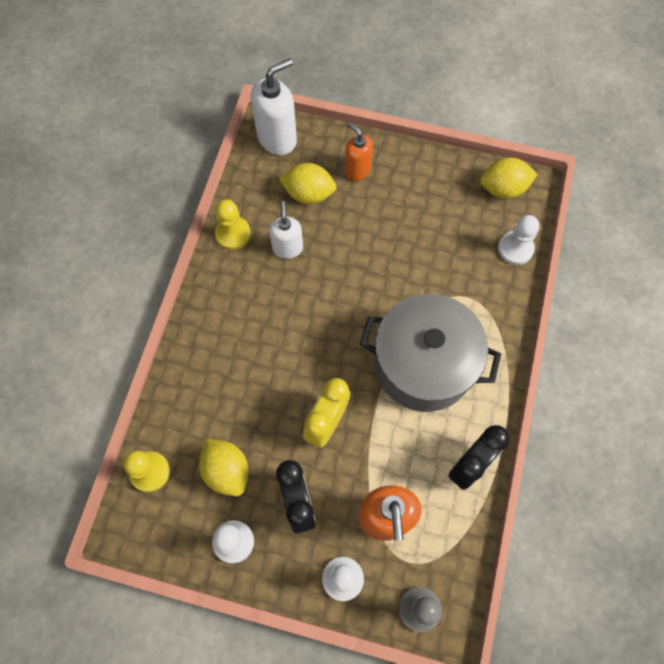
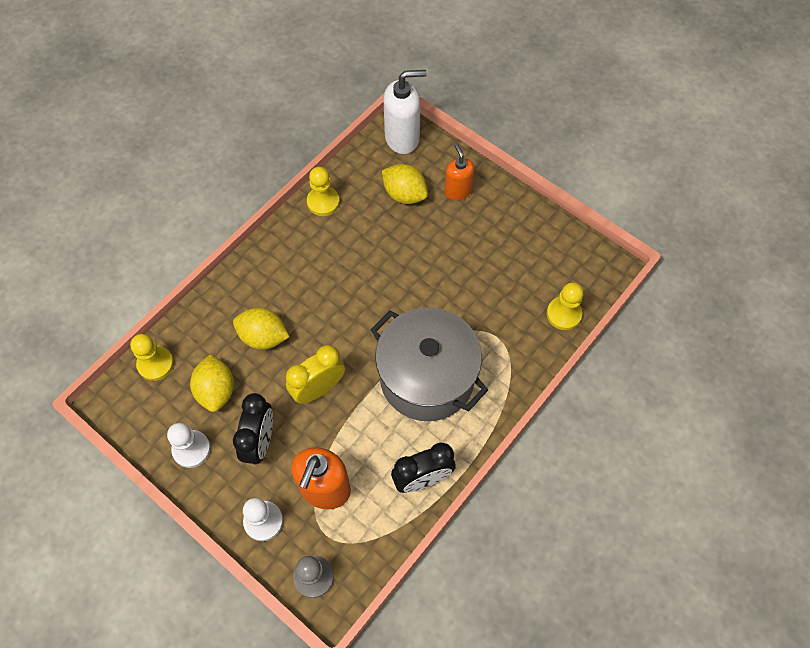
camera: 25 degrees right, 5 degrees down
(287, 248) = (362, 232): white soap dispenser -> none
(503, 189) = (581, 258): yellow lemon -> yellow lemon (263, 337)
(515, 249) = (563, 314): white pawn -> yellow pawn

